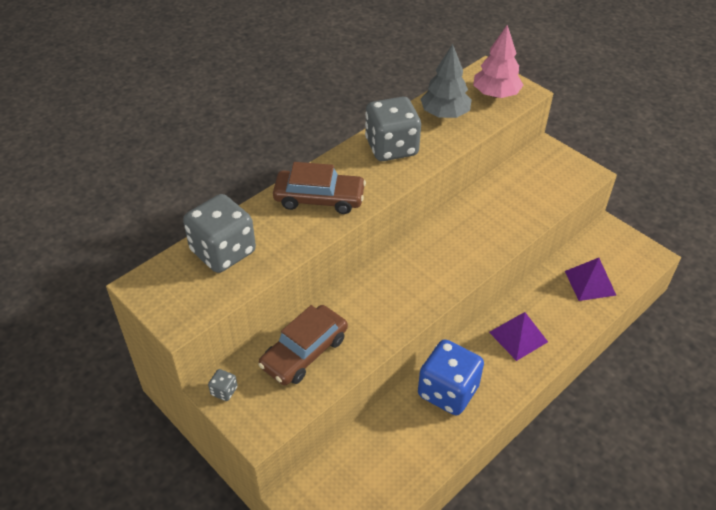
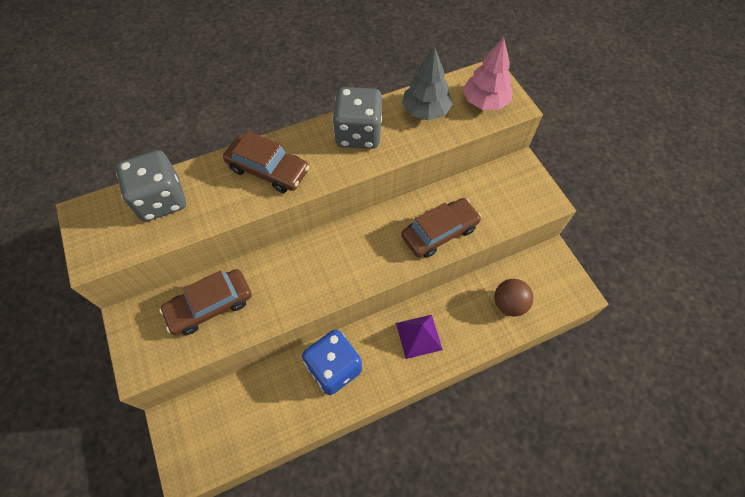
camera: 20 degrees right, 15 degrees up
(224, 391) = (131, 321): grey dice -> none
(501, 224) = (439, 232): none -> brown car
(590, 283) = (509, 304): purple pyramid -> brown ball

